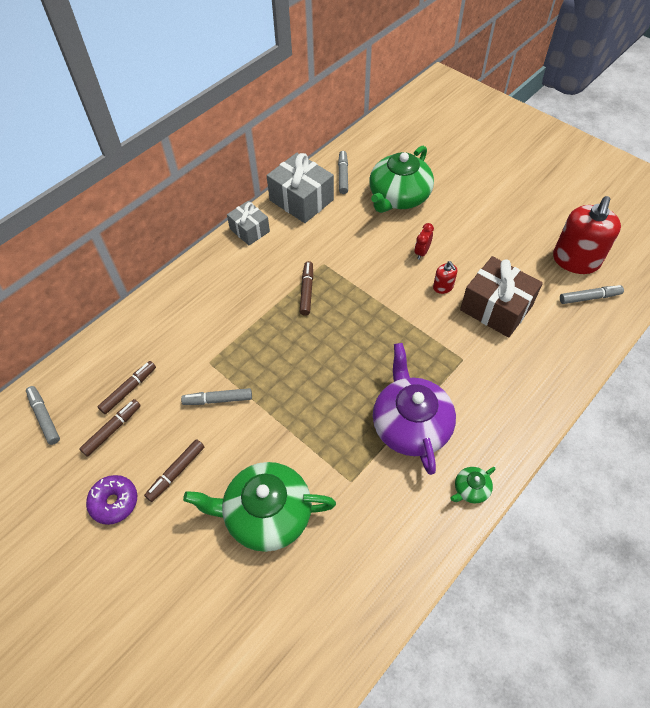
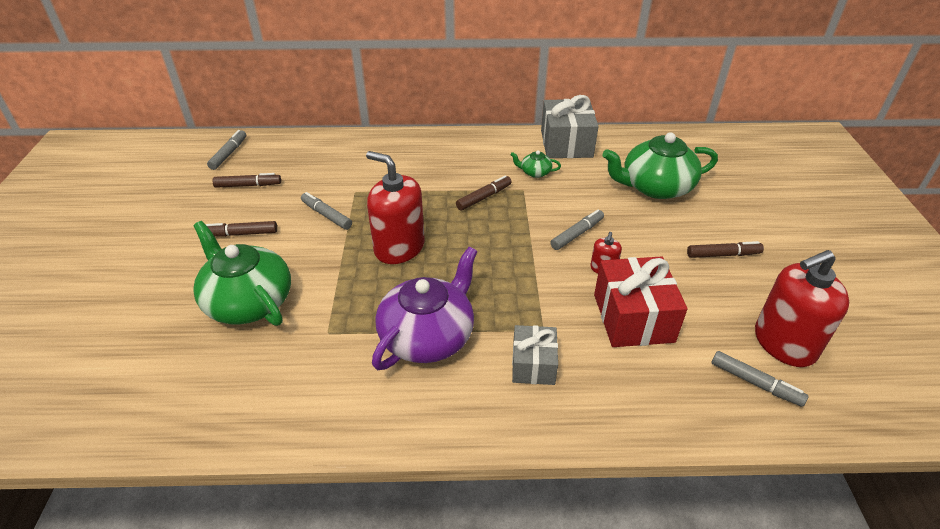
camera: 45 degrees right, 15 degrees down
(114, 502) = (189, 221): purple donut -> none
(129, 390) = (289, 172): brown marker -> brown marker (723, 255)
(249, 230) = (499, 139): grey gift -> grey gift (533, 364)
(306, 379) = (399, 247): none -> red soap dispenser
(343, 175) = (625, 148): grey marker -> grey marker (577, 234)
(422, 252) = (619, 234): red clock -> none
(470, 489) = (403, 422): green teapot -> green teapot (535, 172)
(496, 308) = (633, 318): brown gift -> red gift

